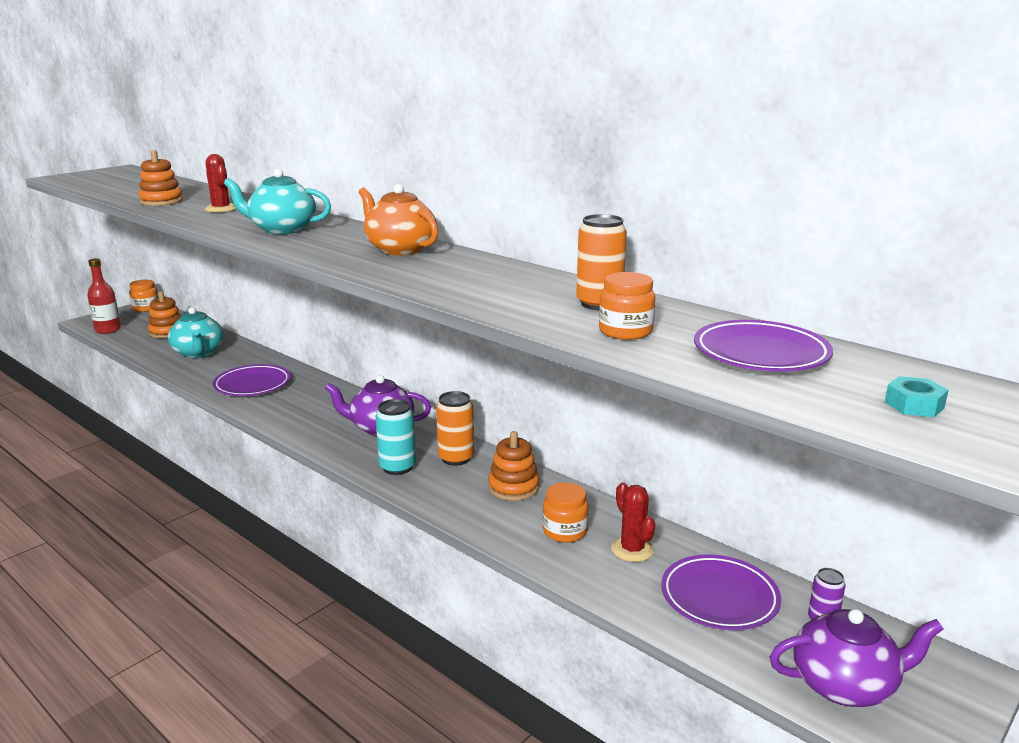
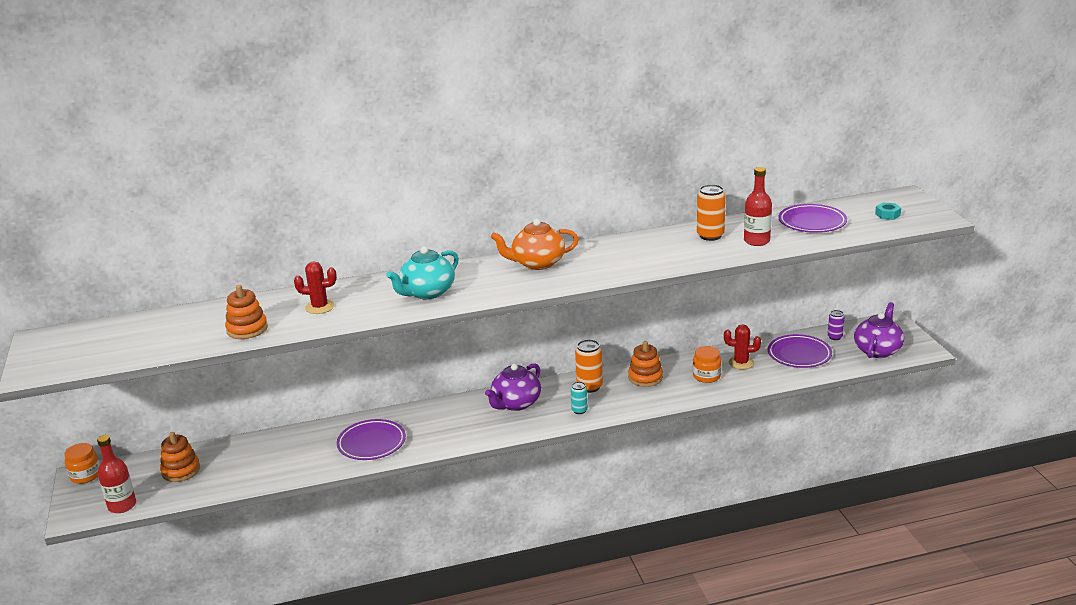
camera: 55 degrees left, 5 degrees up
(198, 353) = (262, 460): turquoise teapot -> none
(397, 467) = (579, 410): turquoise can -> turquoise can, size x0.60
(625, 331) = (756, 241): orange jar -> red bottle

